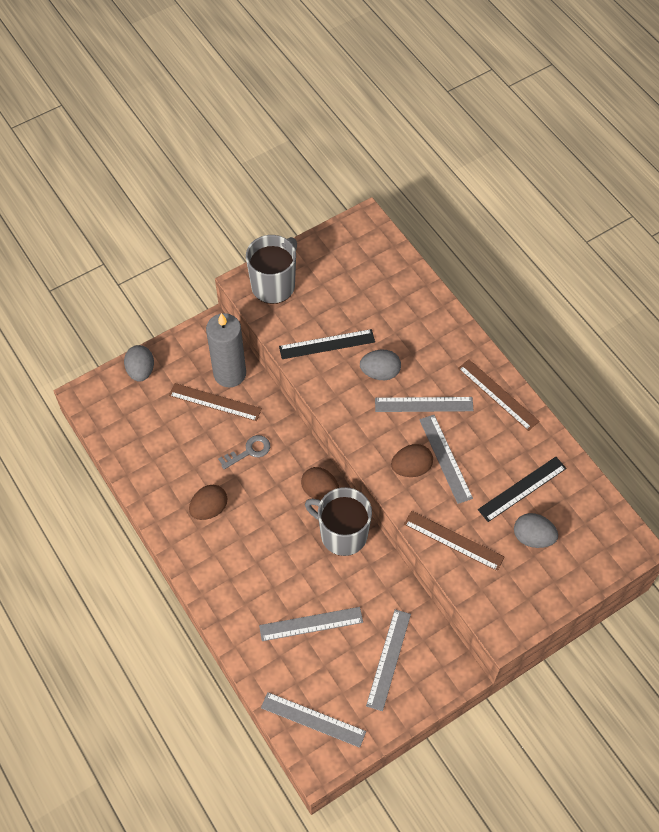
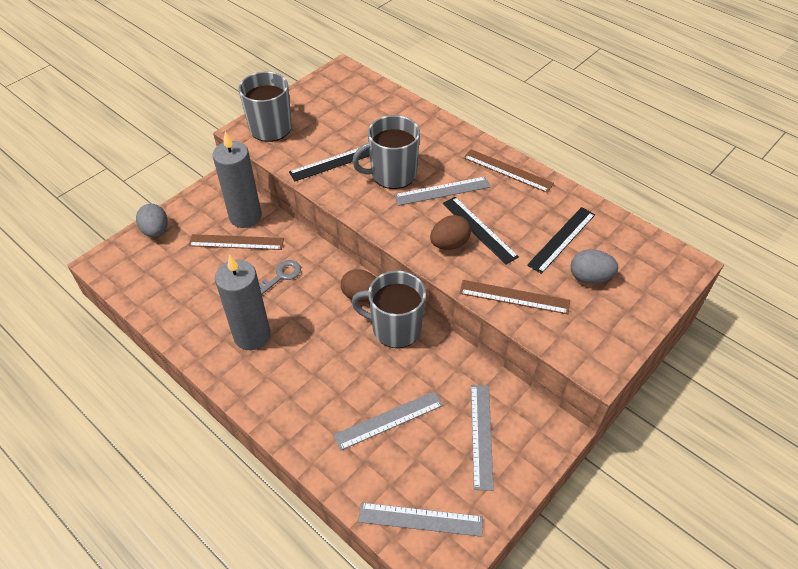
camera: 15 degrees left, 10 degrees down
(209, 509) = (252, 335): brown egg -> grey candle
(380, 372) = (392, 174): grey egg -> grey mug
(445, 458) = (479, 229): grey ruler -> black ruler

